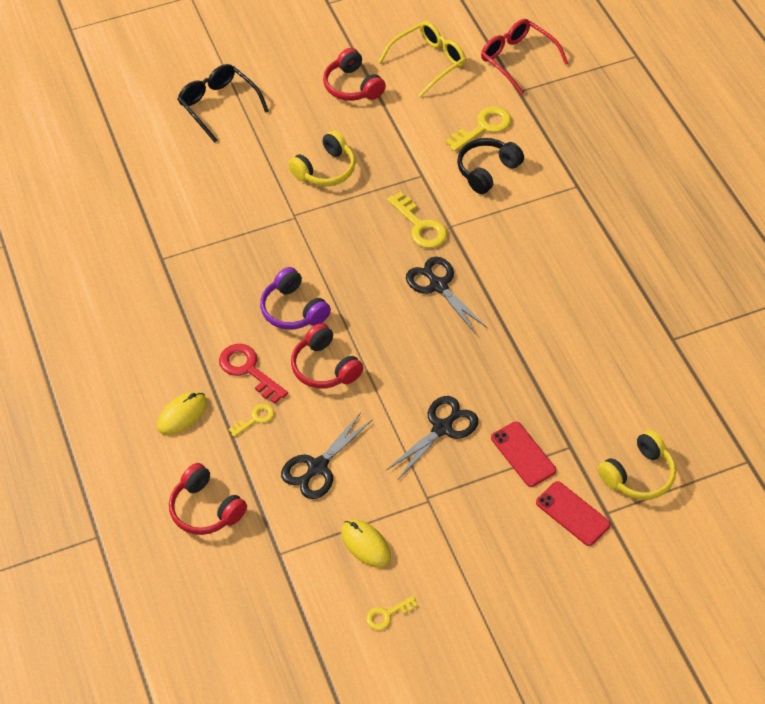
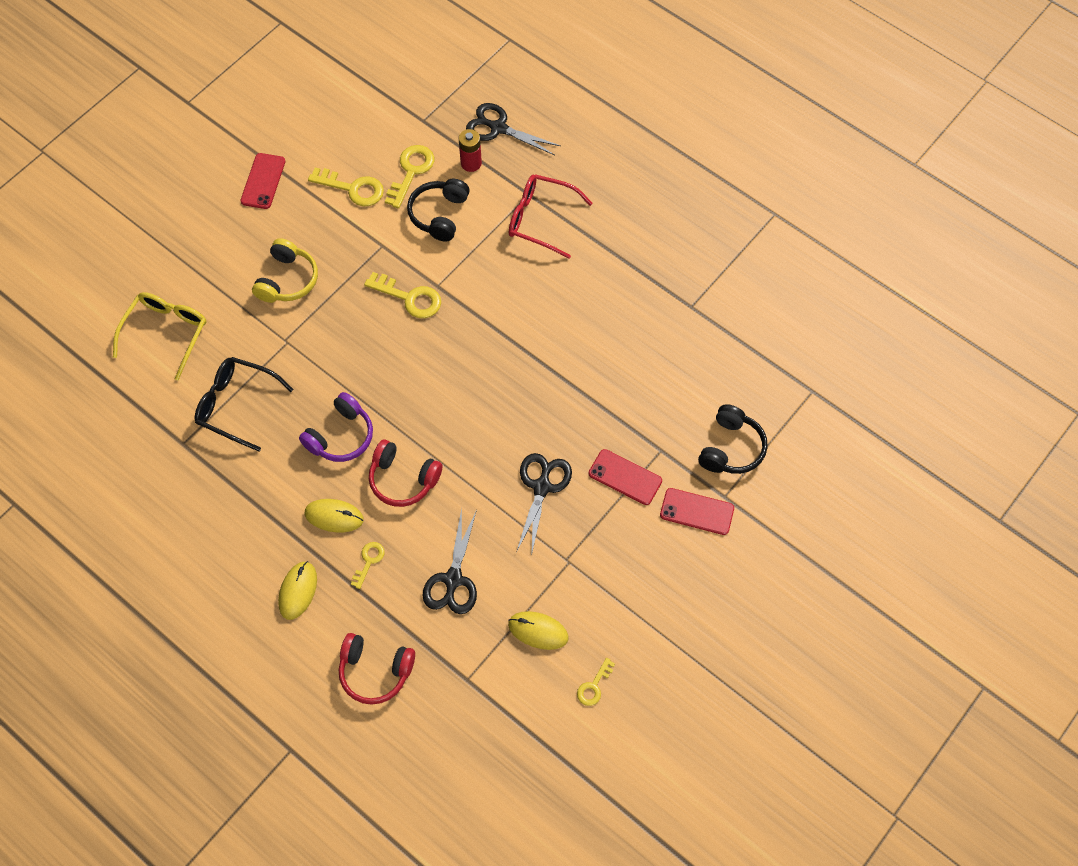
camera: 30 degrees left, 10 degrees up
(218, 105) = (142, 258): black glasses -> black glasses (236, 405)
(248, 370) = (334, 516): red key -> yellow mouse
(293, 309) = (340, 436): purple headphones -> purple headphones turned 75 degrees counterclockwise
(353, 86) = (263, 181): red headphones -> red phone
(424, 121) = (353, 188): none -> yellow key
(428, 62) = (321, 125): yellow glasses -> yellow glasses (166, 333)
(438, 285) = (460, 350): black scissors -> black scissors (498, 128)
(517, 59) = (403, 88): red glasses -> red glasses (541, 219)
(540, 141) = (471, 163): none -> red battery
(638, 475) = (731, 448): yellow headphones -> black headphones

